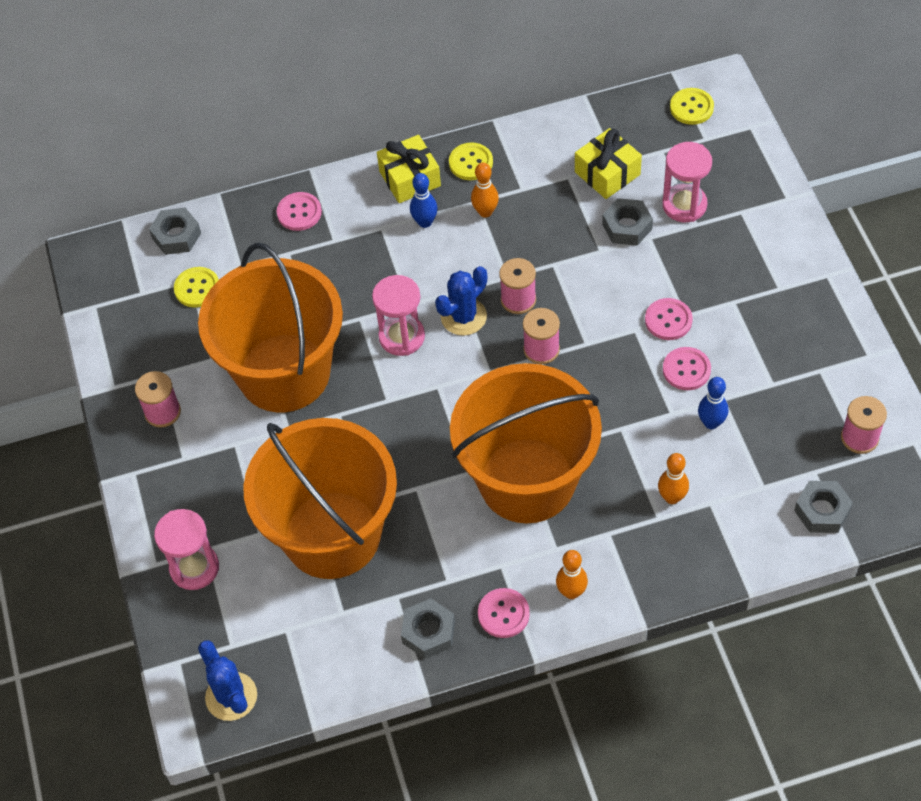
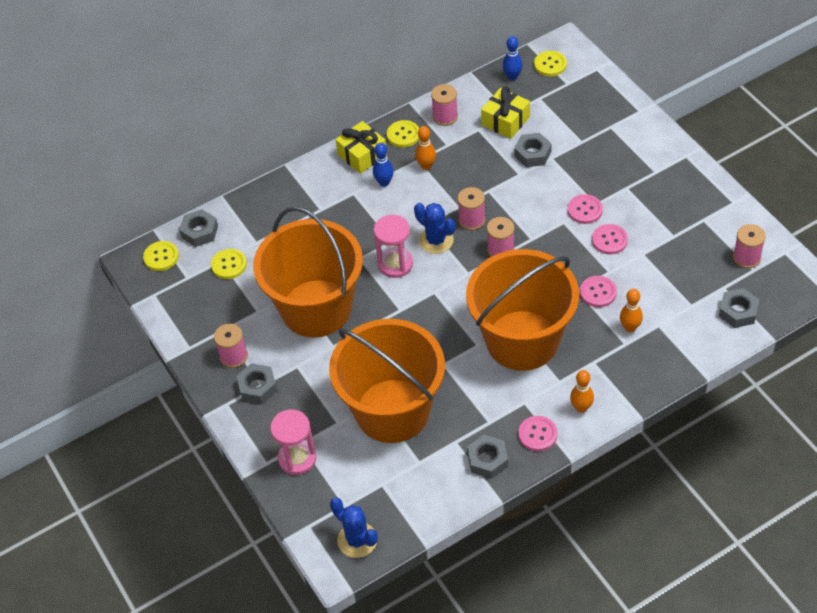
camera: 15 degrees left, 5 degrees down
(119, 258) = (161, 257): none -> yellow button
(178, 460) = (257, 387): none -> grey nut
(299, 212) = (287, 196): pink button -> pink button (598, 292)
(463, 316) = (436, 240): blue cactus -> blue cactus turned 75 degrees counterclockwise
(532, 150) = (445, 117): none -> pink spool
(684, 205) = (568, 131): pink hourglass -> none
(711, 423) = (639, 271): blue bowling pin -> blue bowling pin (512, 77)

